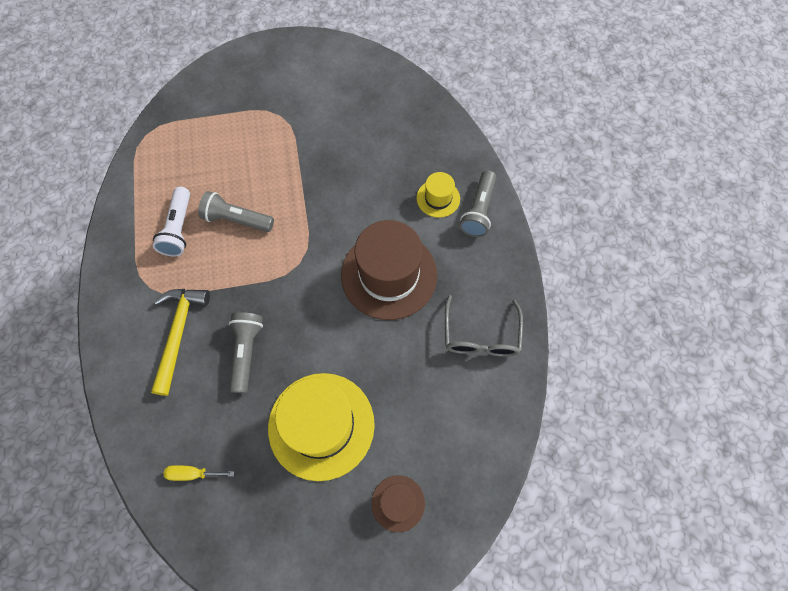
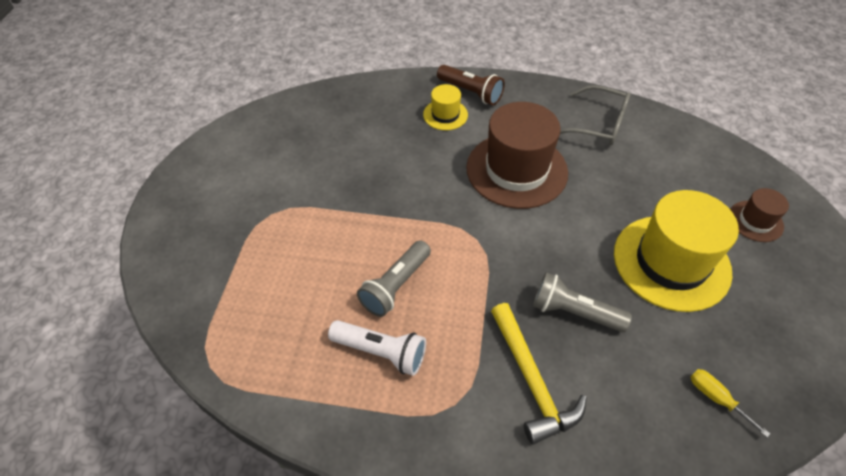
camera: 70 degrees left, 15 degrees down
(178, 333) = (532, 380): yellow hammer -> yellow hammer turned 135 degrees counterclockwise
(192, 473) = (716, 398): yellow screwdriver -> yellow screwdriver turned 120 degrees clockwise
(478, 211) = (471, 92): grey flashlight -> brown flashlight

